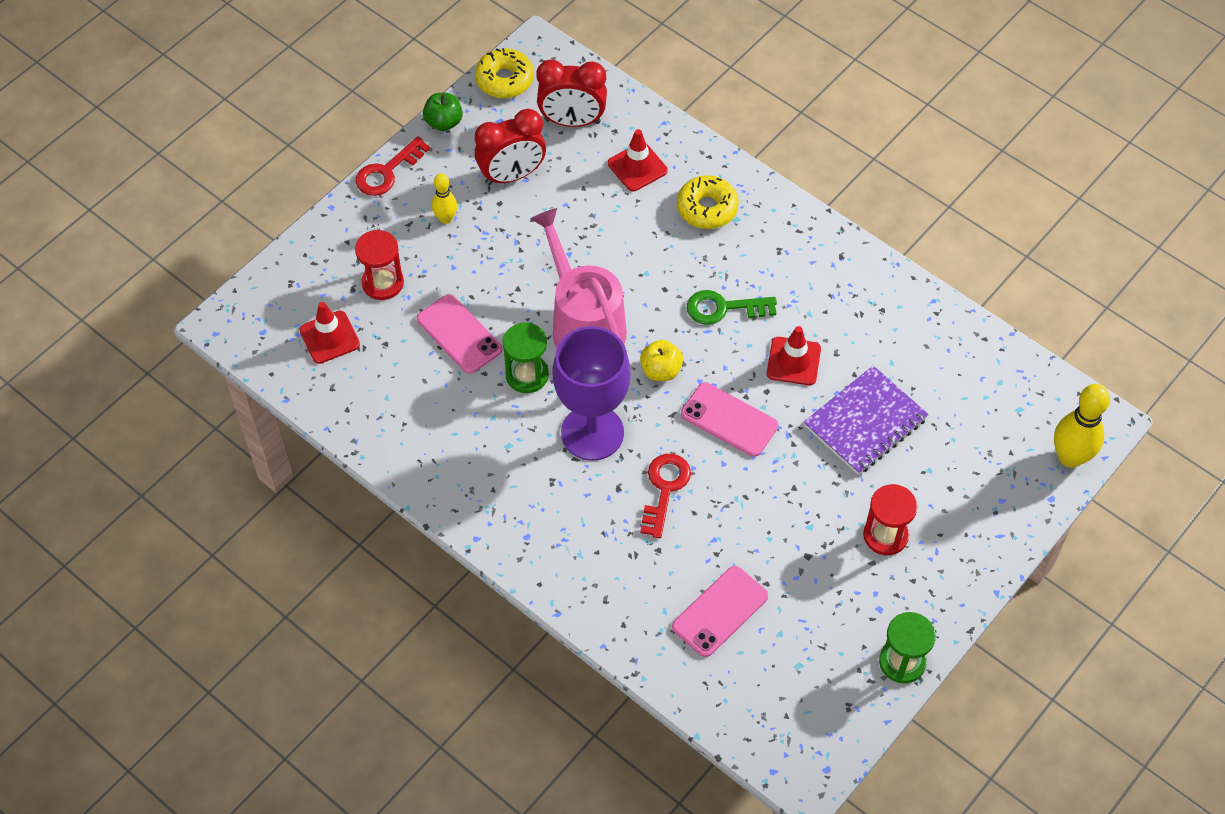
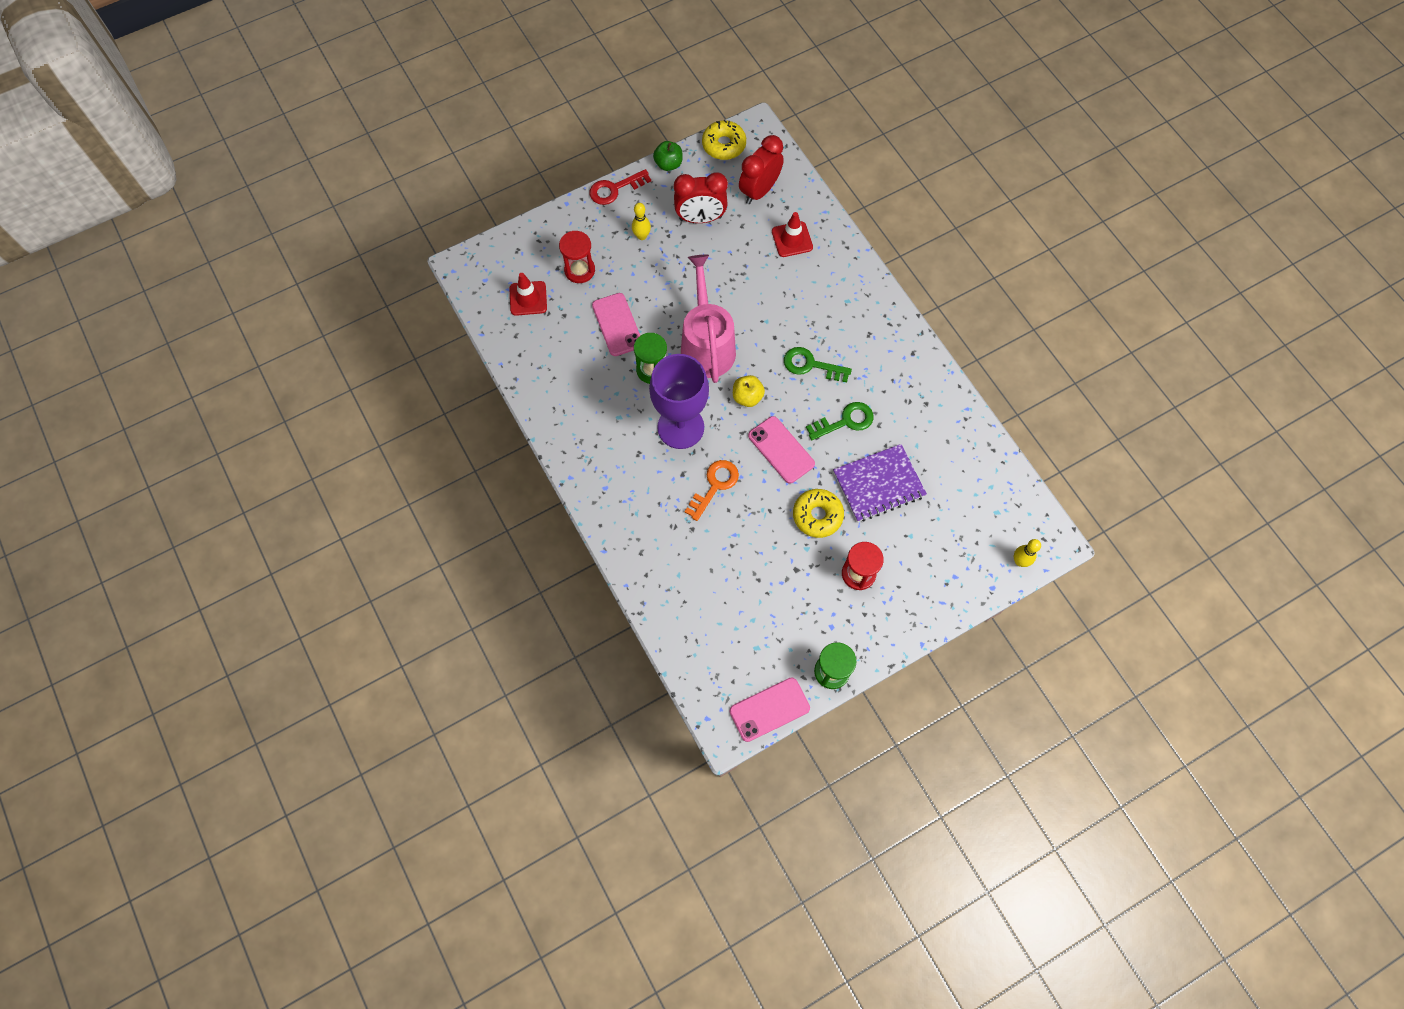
camera: 20 degrees right, 10 degrees up
(572, 121) = (759, 191): red clock -> red clock turned 105 degrees clockwise
(664, 489) = (714, 486): red key -> orange key
(707, 208) = (829, 286): yellow donut -> yellow donut (817, 515)
(720, 611) = (717, 589): pink phone -> pink phone (769, 709)
(793, 361) = (845, 421): red traffic cone -> green key
(1070, 457) = (1019, 561): yellow bowling pin -> yellow bowling pin, size x0.57

